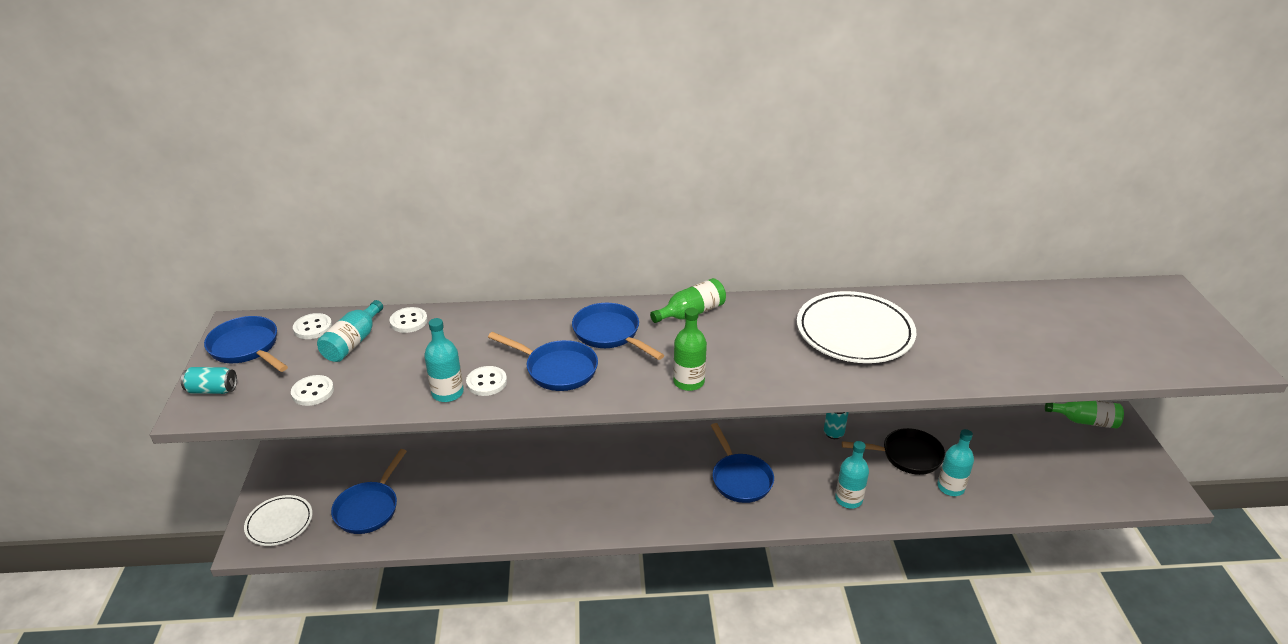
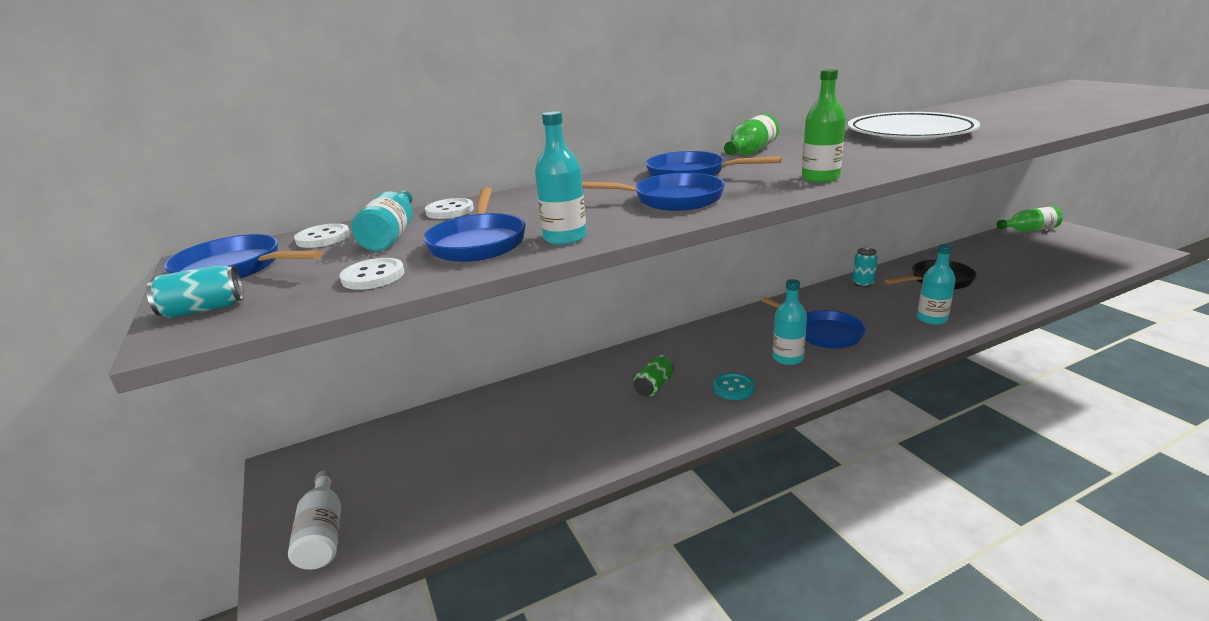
camera: 20 degrees left, 10 degrees down
(279, 523) = (323, 534): white plate -> white bottle
(369, 508) = (443, 478): blue pan -> blue pan (478, 243)
(486, 382) = (603, 222): white button -> none
(561, 482) = (654, 386): none -> green can
(617, 508) = (733, 388): none -> turquoise button
(950, 487) = (997, 289): turquoise bottle -> turquoise bottle (788, 358)

